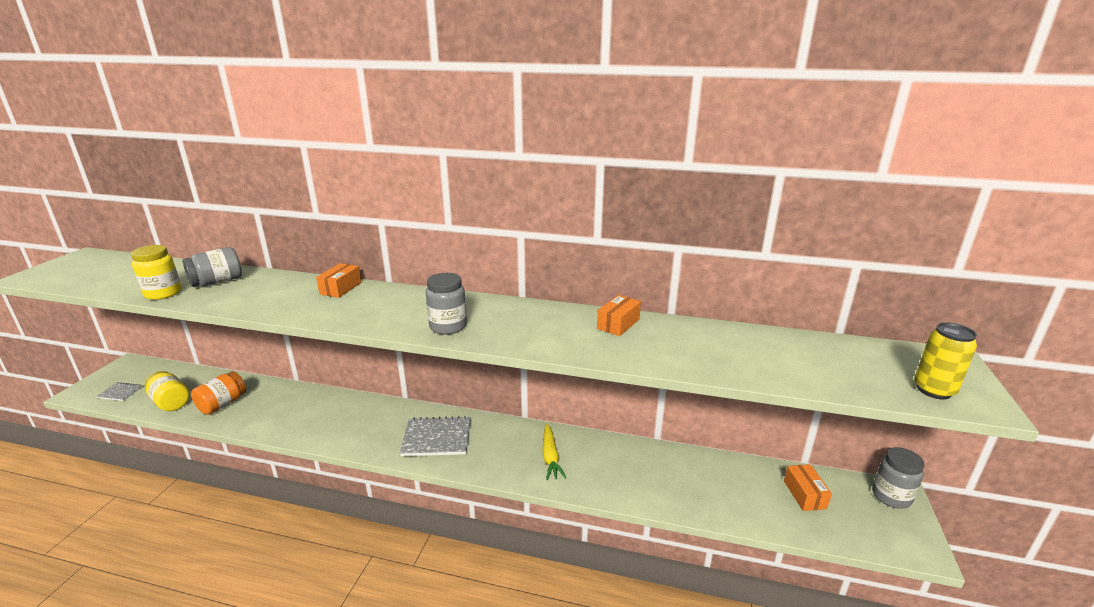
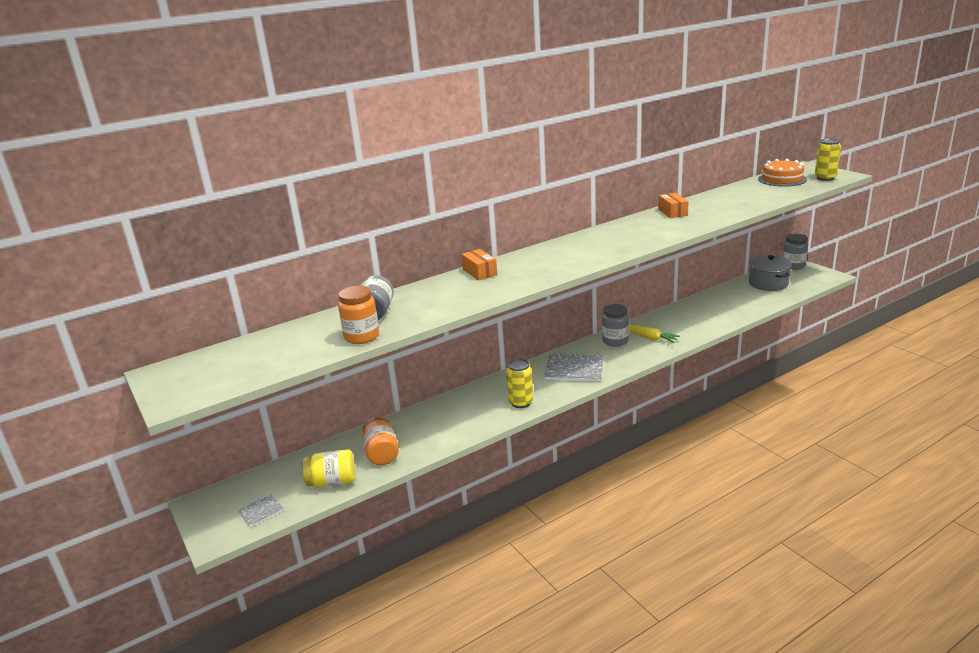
camera: 45 degrees left, 0 degrees up
(163, 293) = (362, 337): yellow jar -> orange jar
(348, 435) = (521, 402): none -> yellow can
(437, 438) = (574, 369): grey notebook -> grey notebook turned 60 degrees clockwise
(448, 326) = (605, 251): grey jar -> grey jar (615, 341)
(804, 494) = (768, 283): orange box -> grey pot
(861, 357) = (782, 179): none -> orange cake

